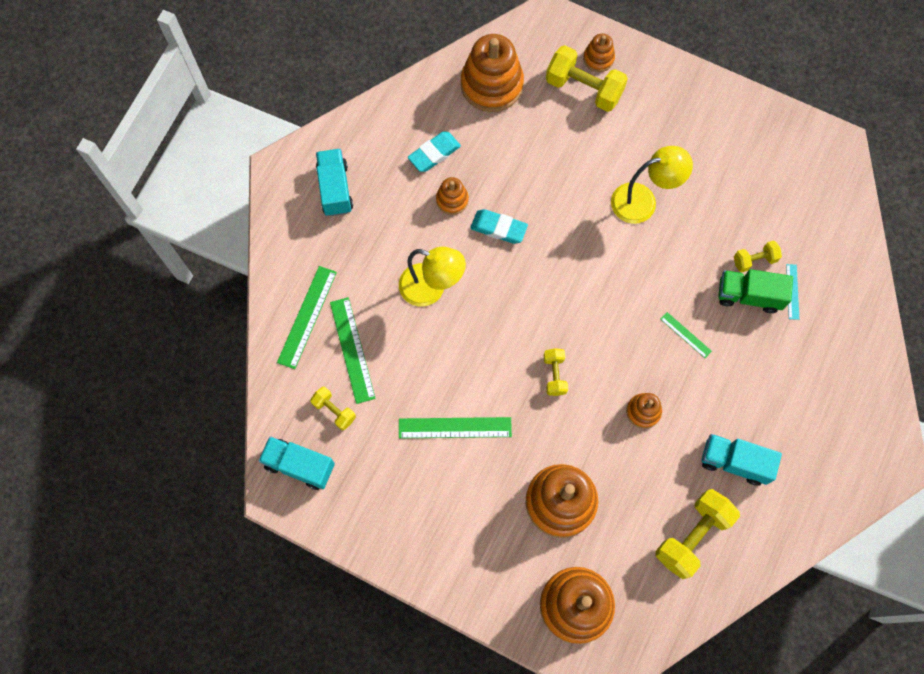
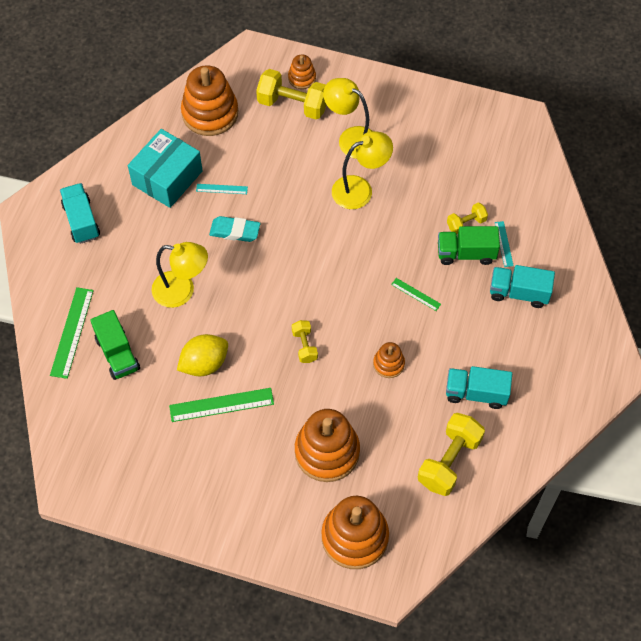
camera: 10 degrees left, 10 degrees down
(299, 465) = (84, 460): turquoise truck -> turquoise truck (518, 293)
(334, 411) = (109, 408): yellow dumbbell -> none
(352, 350) = (117, 354): green ruler -> green truck
(434, 154) = (167, 178): turquoise eraser -> turquoise box
(443, 377) = (204, 364): none -> yellow lemon
(452, 200) = (189, 214): orange stacking toy -> none
(491, 176) = (221, 189): none -> turquoise ruler
(641, 139) = (351, 138): none -> yellow lamp

